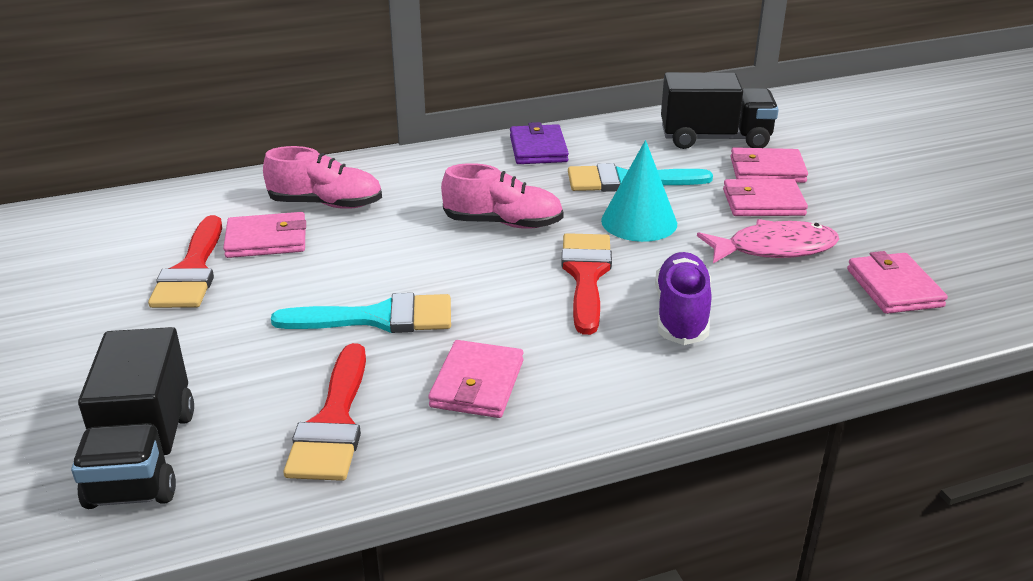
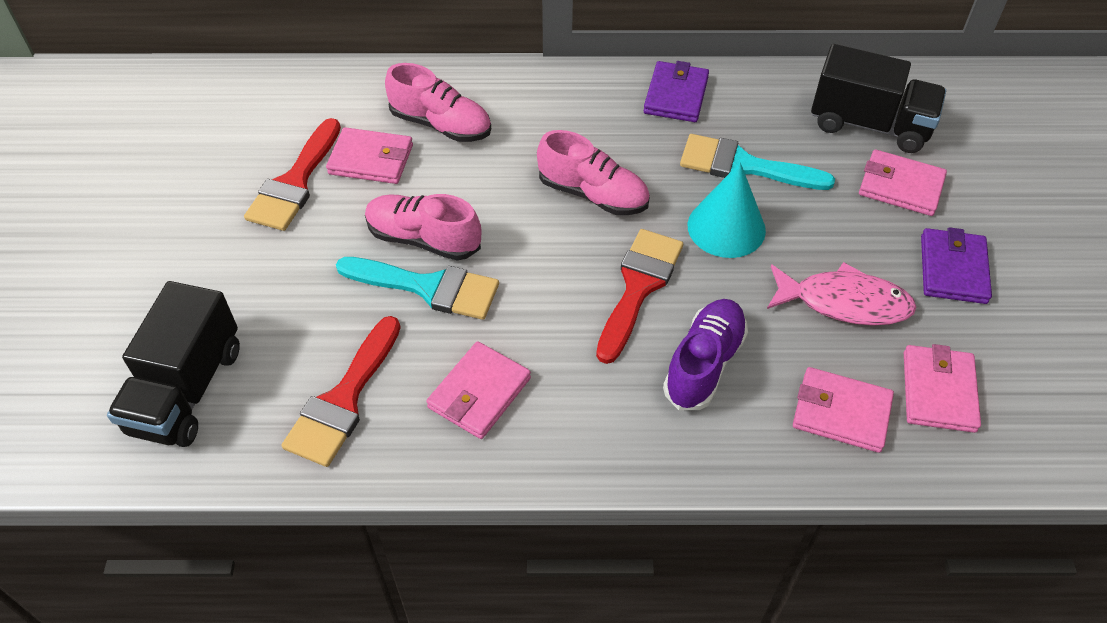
camera: 20 degrees right, 20 degrees up
(353, 285) = (423, 239): none -> pink shoe
(763, 202) = (869, 234): pink wallet -> pink wallet (841, 412)
(847, 211) = (953, 269): none -> purple wallet

